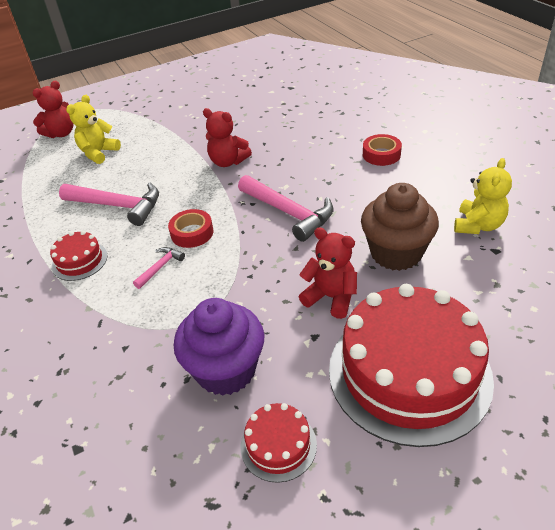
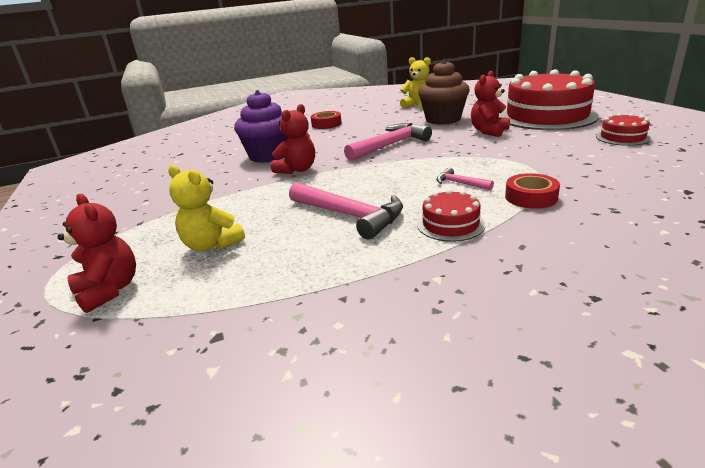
camera: 85 degrees left, 15 degrees down
(118, 206) = (349, 215): pink hammer -> pink hammer turned 105 degrees clockwise
(192, 233) = (410, 175): red tape -> red tape (531, 197)
(226, 370) = (571, 153): purple cupcake -> purple cupcake (268, 155)

